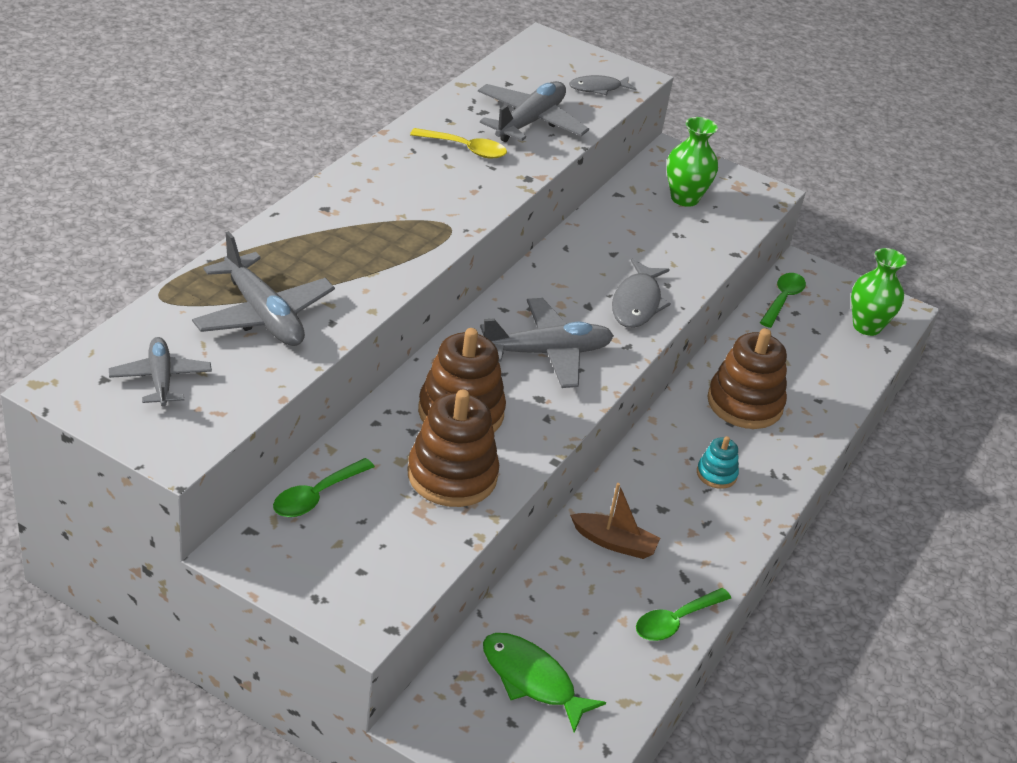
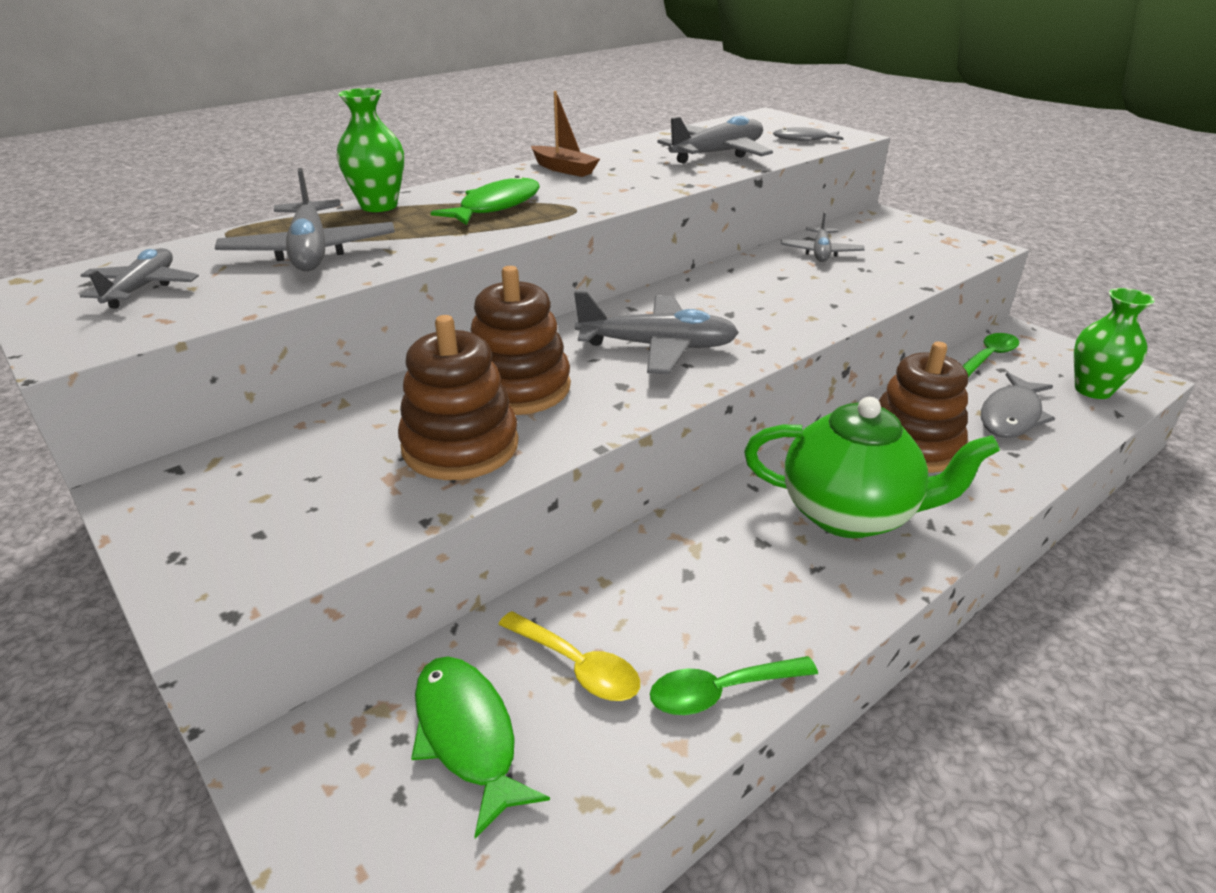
camera: 25 degrees right, 5 degrees down
(316, 496) = (284, 445): green spoon -> none
(377, 230) = (496, 206): none -> green fish
(465, 149) = (637, 165): yellow spoon -> yellow spoon (577, 666)
(614, 543) = (679, 572): brown boat -> brown boat (564, 169)
(635, 215) = (820, 252): none -> grey plane
(637, 303) = (789, 316): grey fish -> grey fish (1011, 415)
(684, 198) = (883, 244): green vase -> green vase (379, 206)
(716, 474) = (850, 514): turquoise stacking toy -> green teapot

